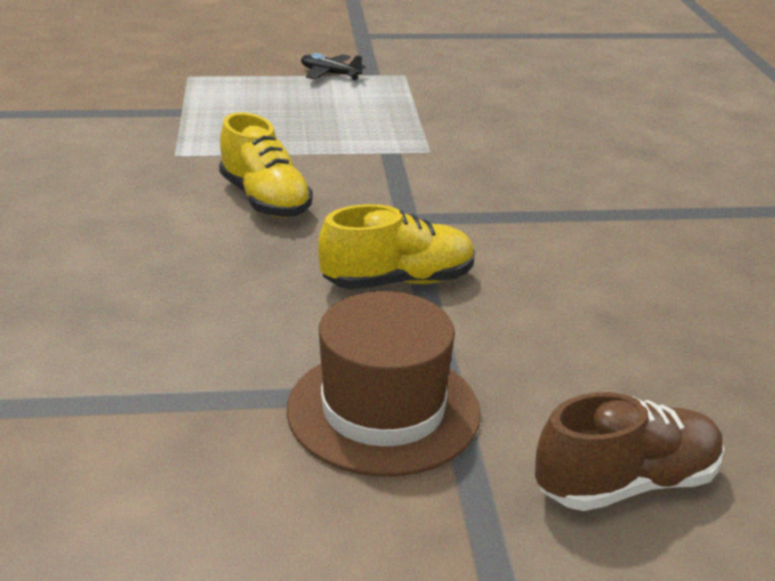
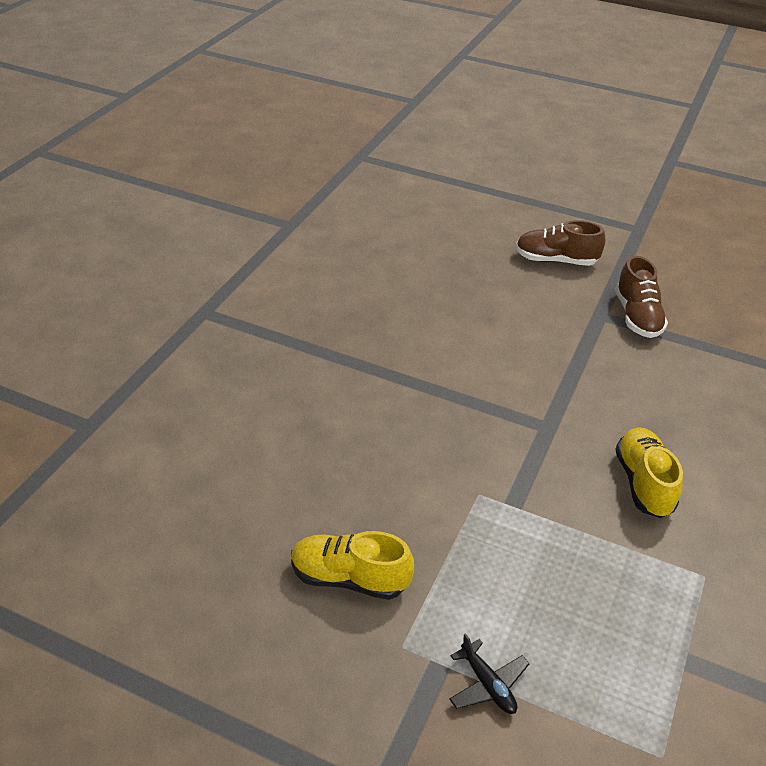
camera: 150 degrees left, 10 degrees up
(383, 410) = (637, 317): brown hat -> brown shoe
(398, 281) = (587, 379): yellow shoe -> yellow shoe (349, 578)

